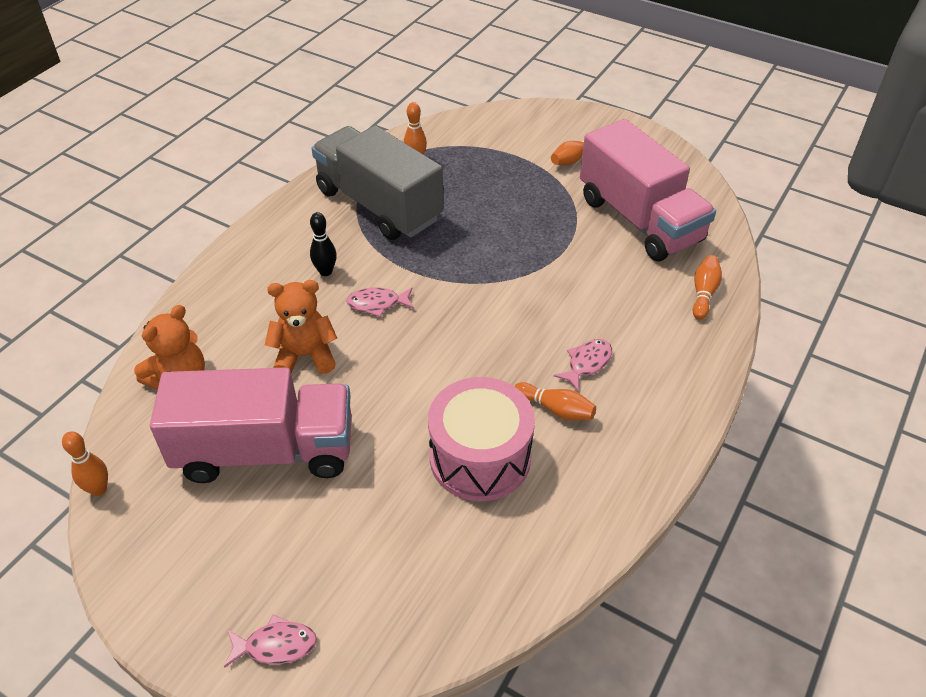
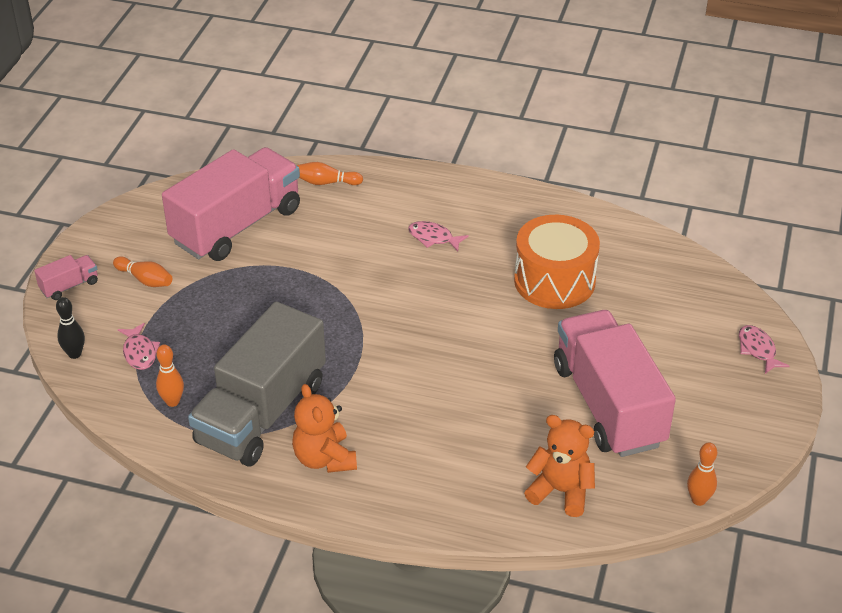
camera: 105 degrees left, 5 degrees down
(305, 356) = (496, 411): orange teddy bear -> orange teddy bear (324, 459)
(325, 272) = (380, 428): black bowling pin -> black bowling pin (74, 354)
(377, 304) = (411, 378): pink fish -> pink fish (139, 352)
(480, 457) = (554, 281): pink drum -> orange drum
(556, 409) = (489, 248): orange bowling pin -> none
(577, 119) = (69, 286): none -> pink truck

